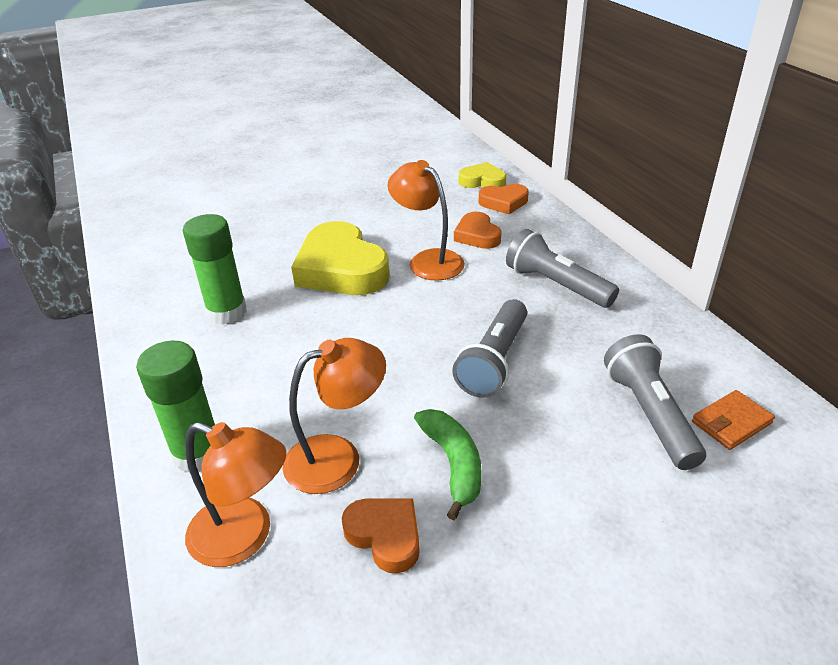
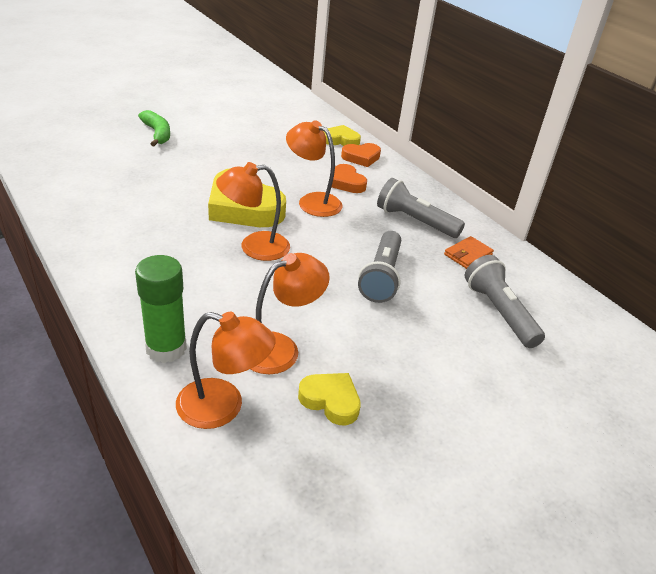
camera: 15 degrees left, 0 degrees up
(227, 312) = (157, 240): green glue stick -> none
(340, 321) = (254, 247): none -> orange lamp
(385, 536) = (330, 401): orange heart -> yellow heart
(453, 464) = (368, 350): green banana -> green banana (157, 134)
(731, 423) = (554, 317): orange wallet -> orange wallet (468, 255)

